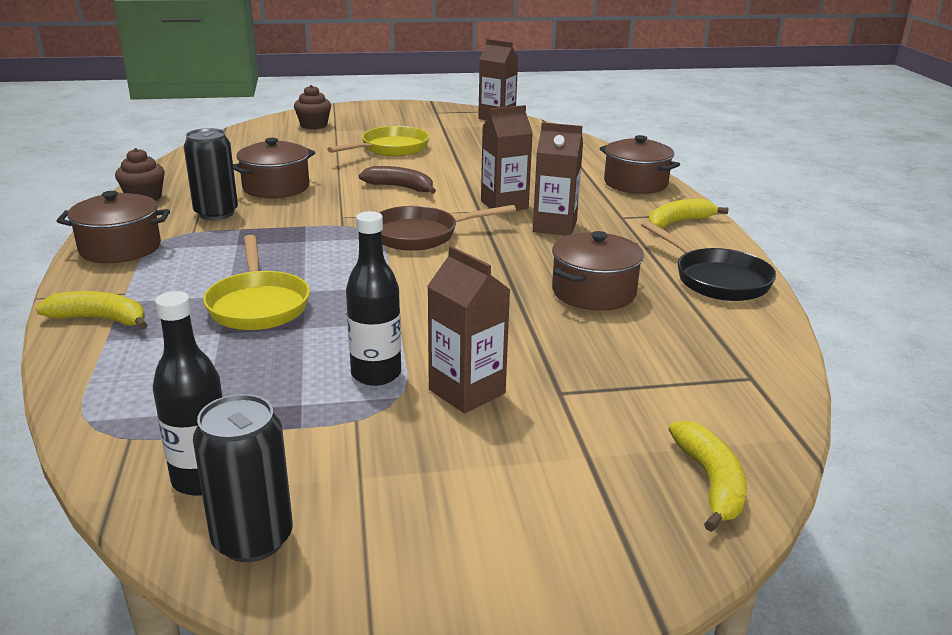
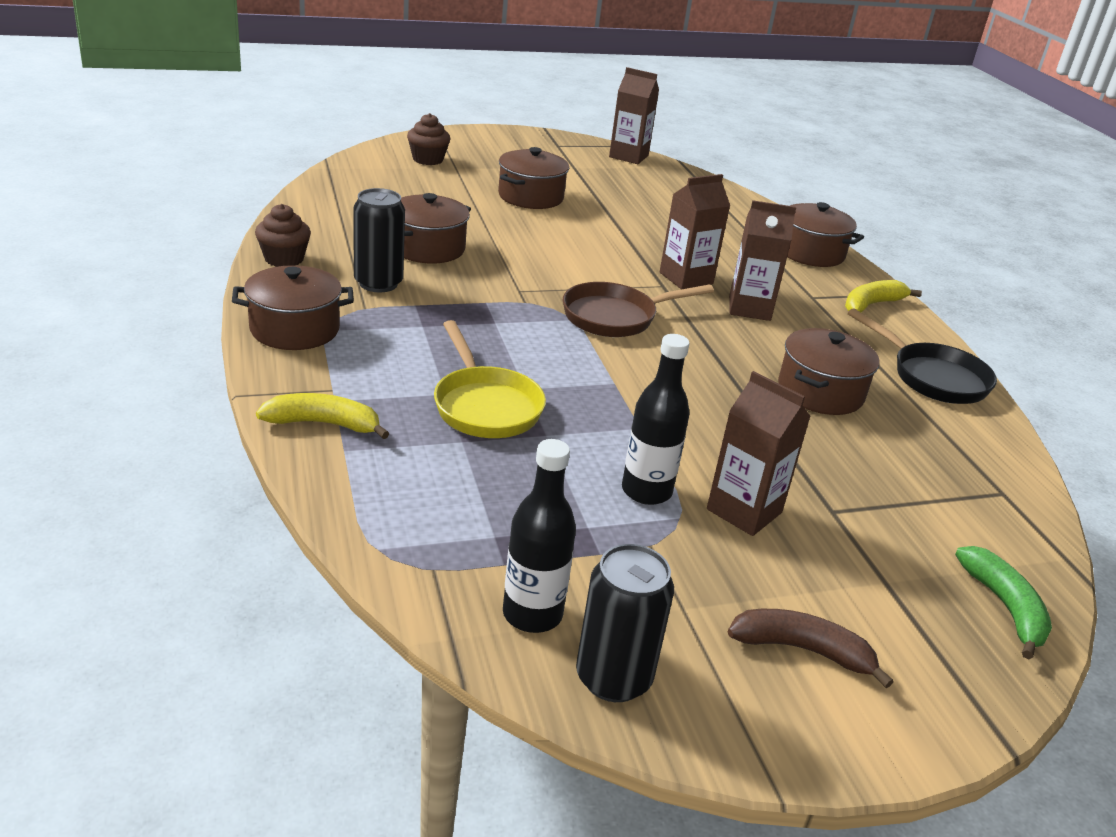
camera: 10 degrees left, 5 degrees up
(391, 149) = (530, 197): yellow pan -> brown pot
(400, 187) = (565, 252): brown banana -> brown banana (803, 650)
(711, 482) = (1005, 607): yellow banana -> green banana

